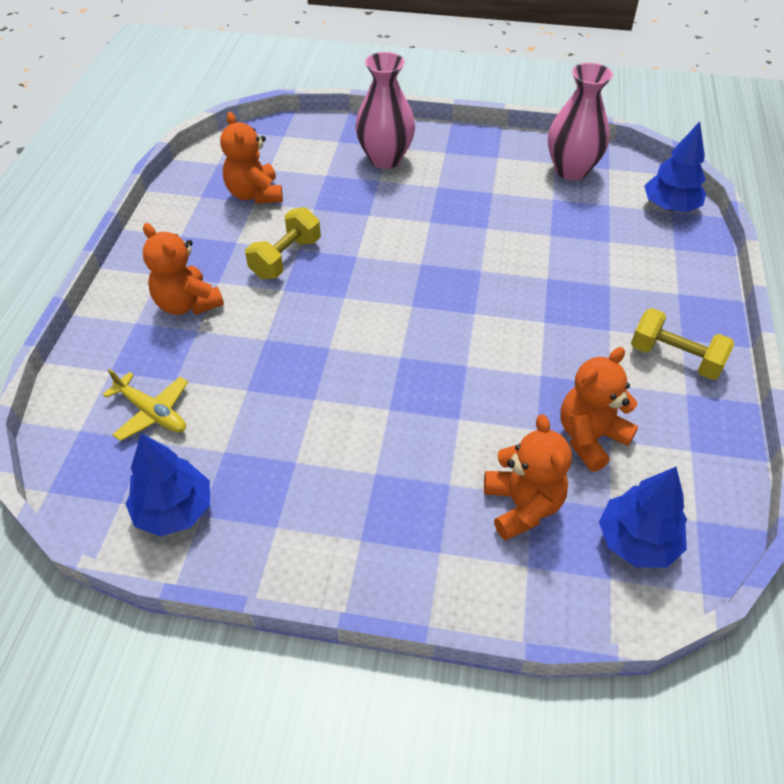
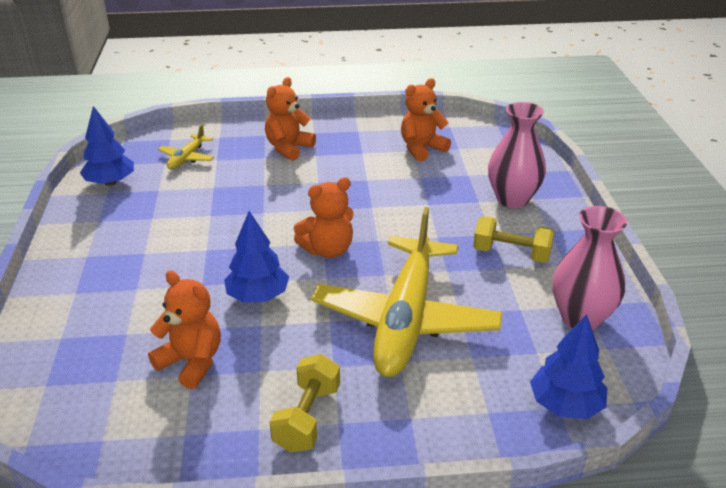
camera: 75 degrees right, 15 degrees down
(286, 258) = (353, 176): yellow dumbbell -> yellow dumbbell (511, 254)
(522, 505) = (116, 328): orange teddy bear -> orange teddy bear (328, 250)
(551, 269) = (406, 318): none -> yellow plane
(636, 541) = (81, 399): blue tree -> blue tree (258, 296)

